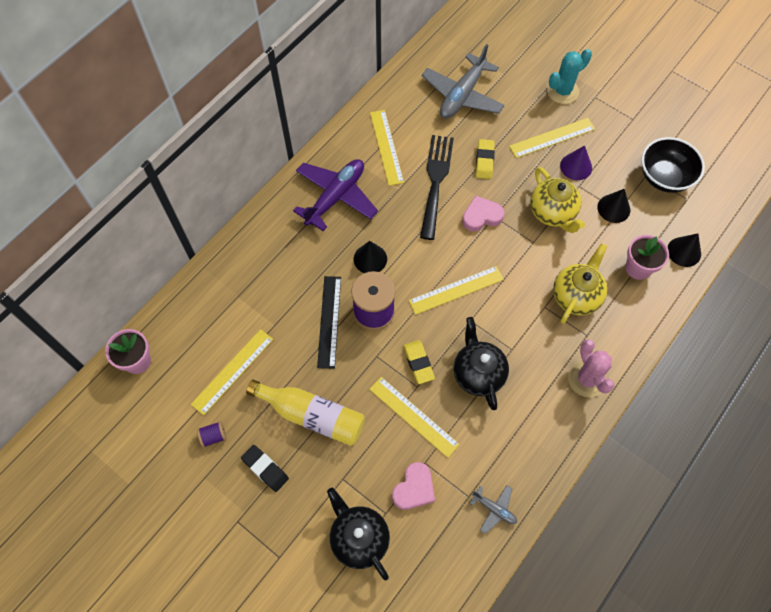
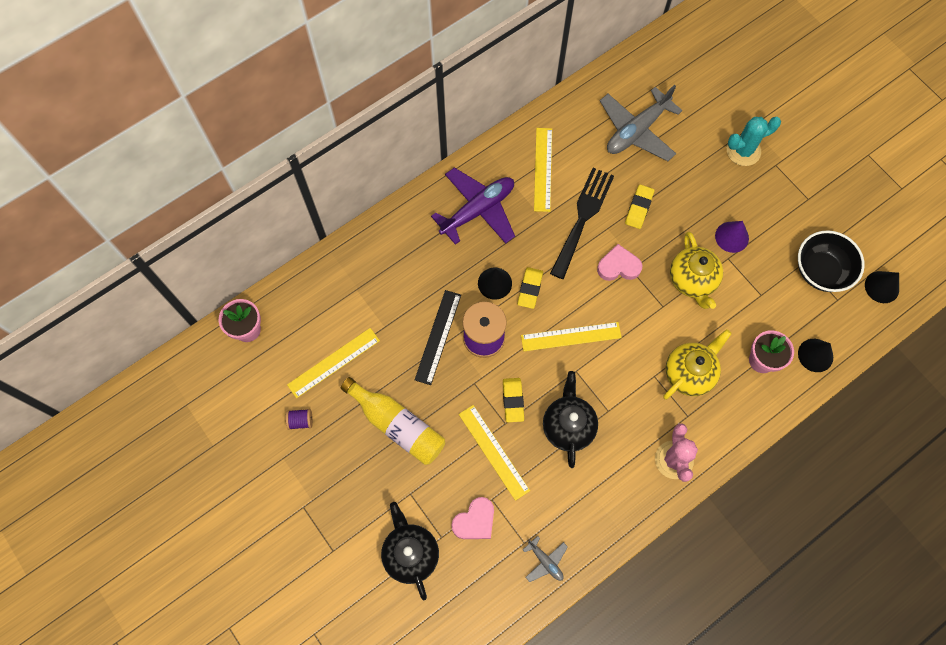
camera: 15 degrees right, 5 degrees up
(265, 469) = (341, 465): black eraser -> none
(405, 256) = (530, 289): none -> yellow eraser
(552, 138) = (716, 200): yellow ruler -> none
(613, 208) = (757, 291): black cone -> black cone (882, 287)

